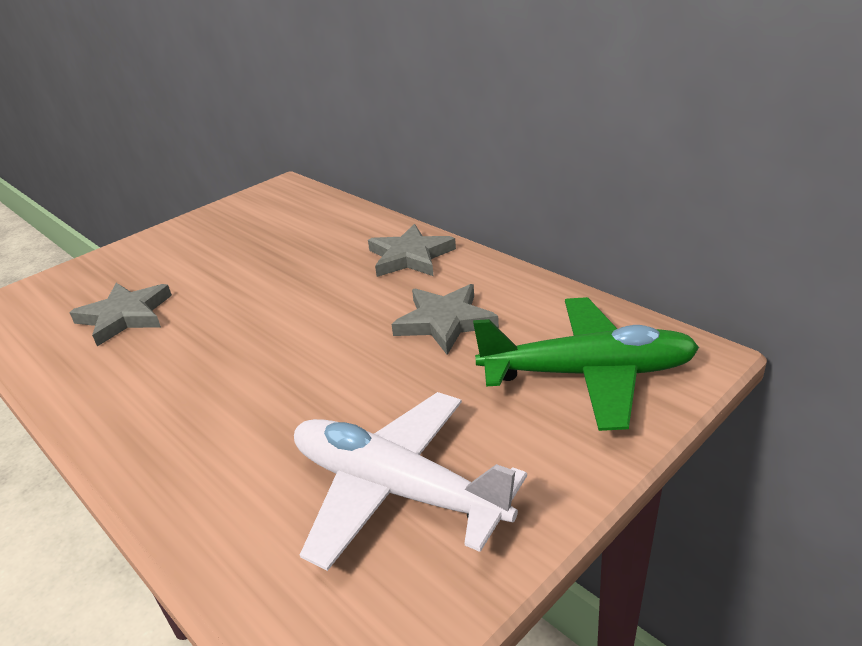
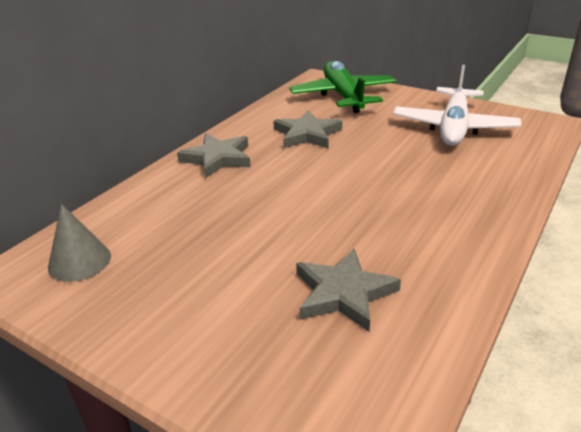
camera: 105 degrees left, 0 degrees up
(276, 206) = (79, 261): none -> grey cone

